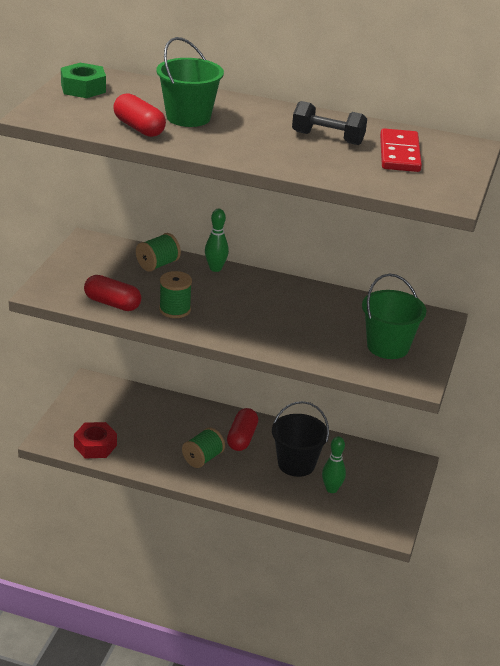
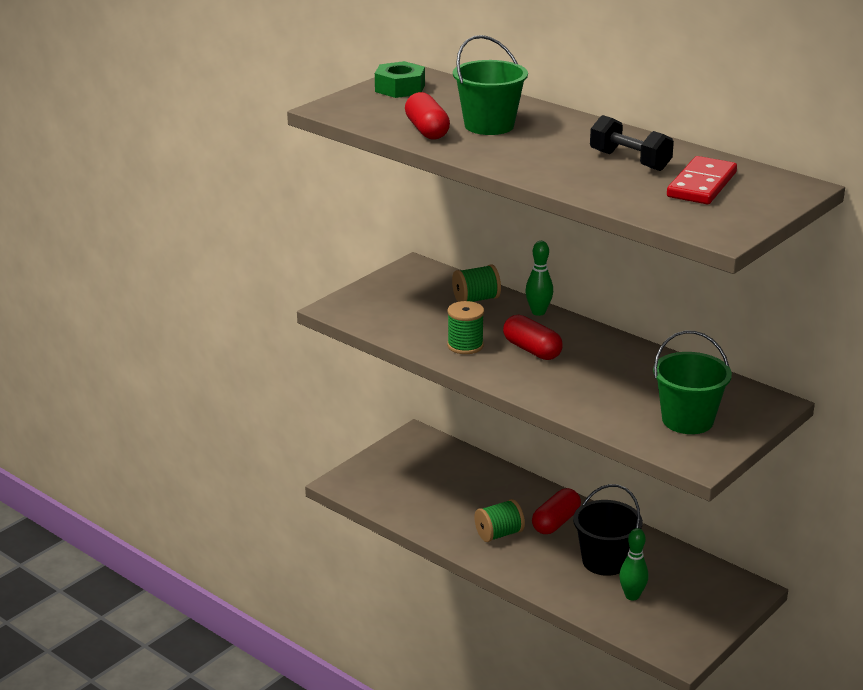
camera: 25 degrees right, 5 degrees down
(95, 446) = (387, 499): red nut -> none
(112, 303) = (401, 329): red capsule -> red capsule (532, 350)

